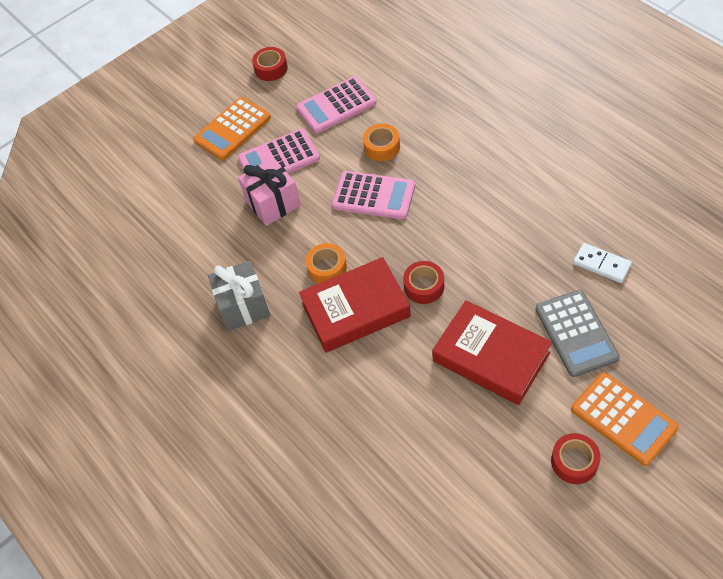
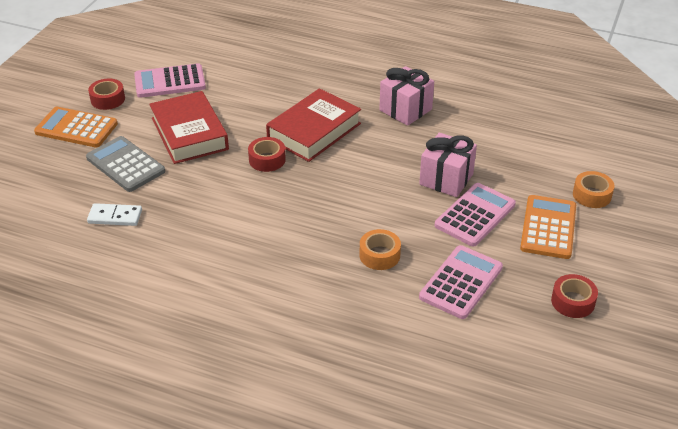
camera: 145 degrees right, 15 degrees down
(243, 306) = (405, 110): grey gift -> pink gift
(327, 268) = (358, 149): orange tape -> orange tape (592, 195)
(373, 196) = (356, 211): pink calculator -> pink calculator (170, 82)
(491, 357) = (189, 133): red book -> red book turned 60 degrees clockwise

